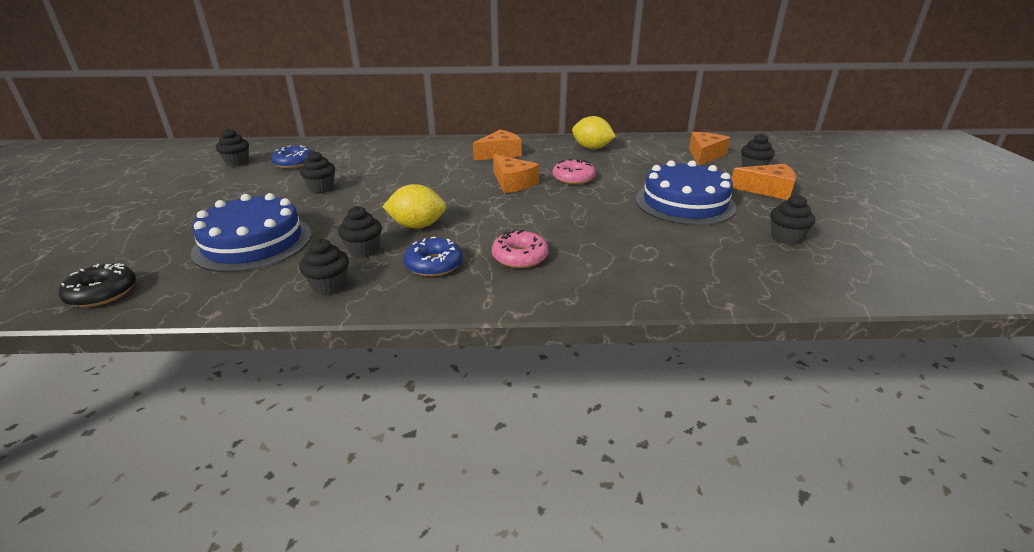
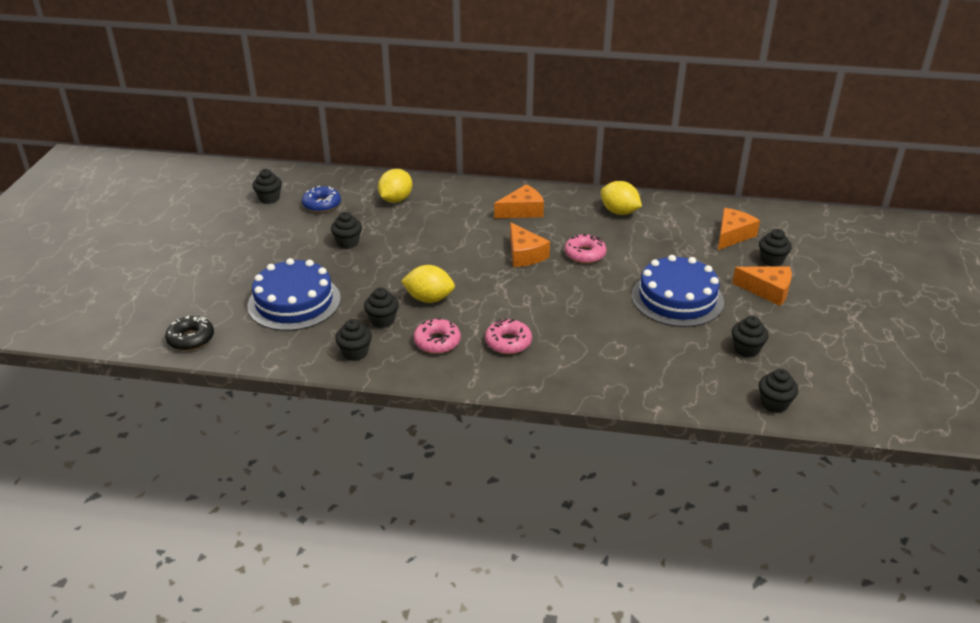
camera: 10 degrees right, 5 degrees up
(371, 155) = (396, 200): none -> yellow lemon
(434, 264) = (437, 342): blue donut -> pink donut
(858, 285) = (774, 403): none -> black cupcake

